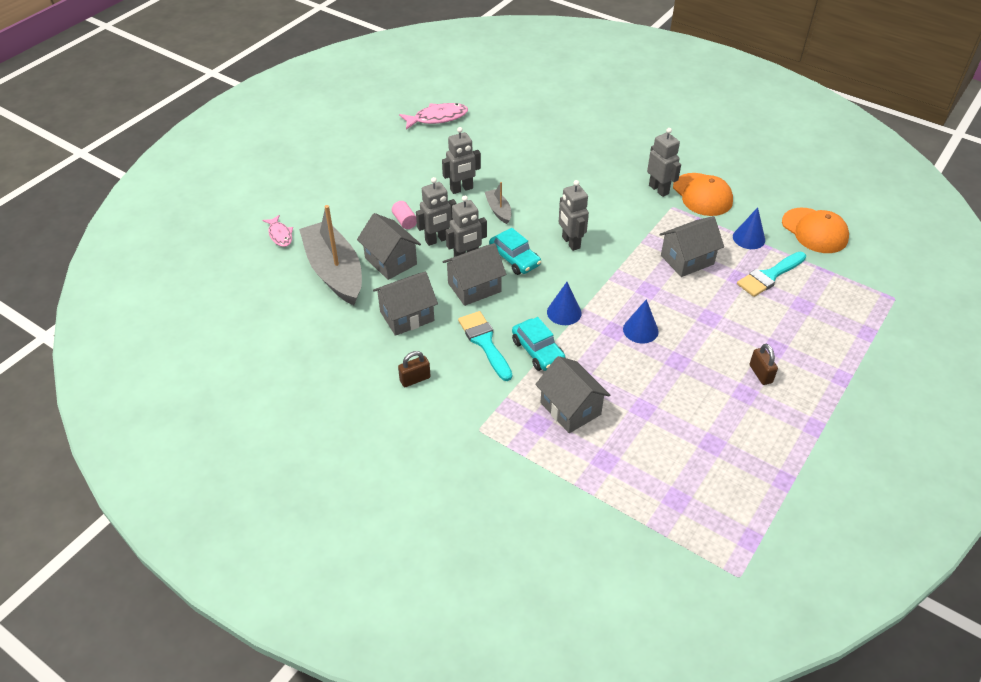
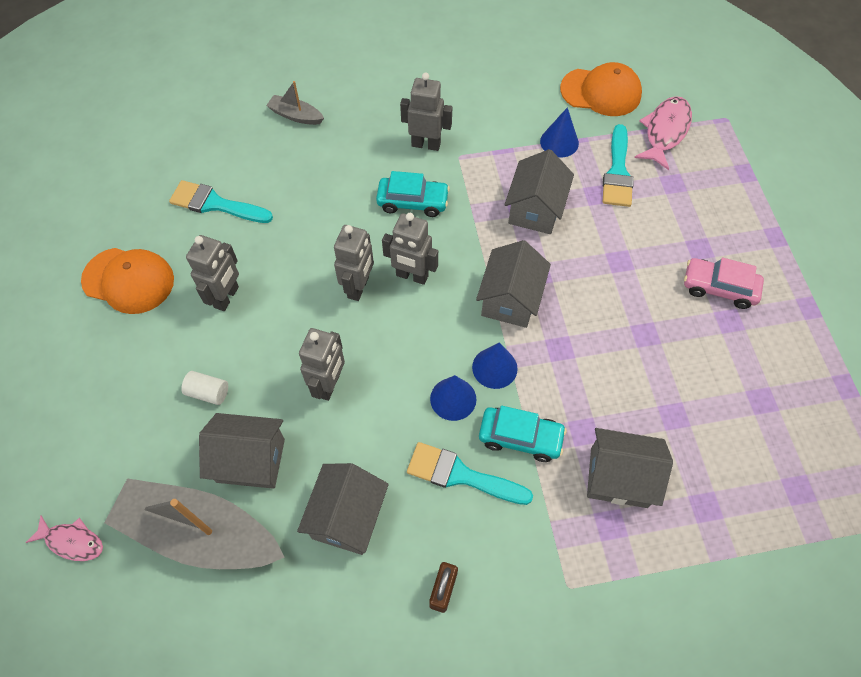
camera: 45 degrees left, 15 degrees up
(405, 221) = (208, 392): pink cylinder -> white cylinder
(437, 118) = (94, 220): pink fish -> pink fish (665, 131)
(437, 240) = (272, 387): grey robot -> grey robot (359, 287)
(474, 287) = (377, 415): grey house -> grey house (510, 299)
(498, 210) = (297, 294): grey boat -> grey boat (296, 116)
(505, 147) = (216, 204): none -> turquoise brush
(514, 259) = (379, 343): turquoise car -> turquoise car (413, 202)
(640, 330) = (580, 327): blue cone -> blue cone (453, 399)
(702, 195) = (470, 121): orange cap -> orange cap (128, 280)
(760, 374) = (719, 288): brown padlock -> pink car

